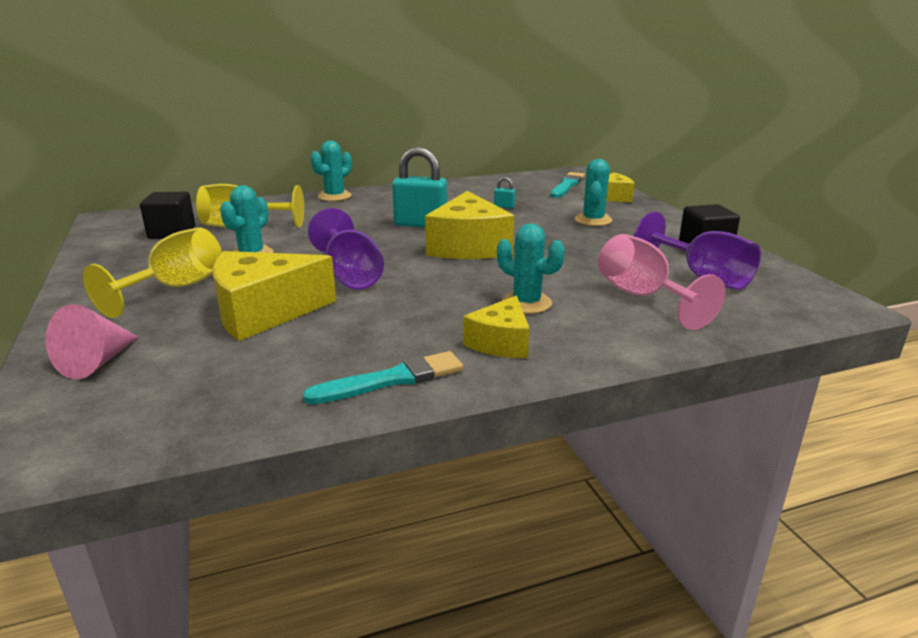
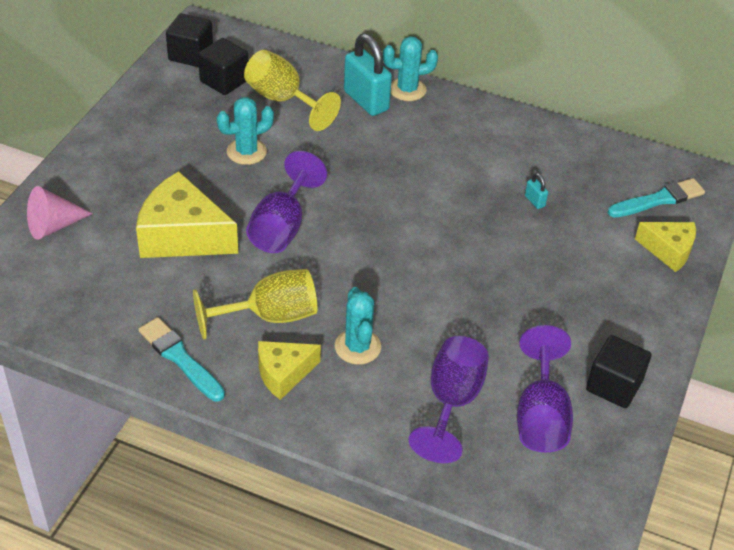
camera: 40 degrees right, 20 degrees up
(117, 231) = (191, 54): none -> black cube
(176, 288) = (159, 168): yellow goblet -> yellow goblet (270, 316)
(391, 380) = (180, 358): turquoise brush -> turquoise brush turned 150 degrees counterclockwise
(420, 224) = (421, 186): turquoise padlock -> turquoise padlock (366, 101)
(468, 246) = (415, 246): yellow cheese -> none
(593, 220) = (583, 276): turquoise cactus -> none
(642, 297) = (452, 402): pink goblet -> purple goblet

